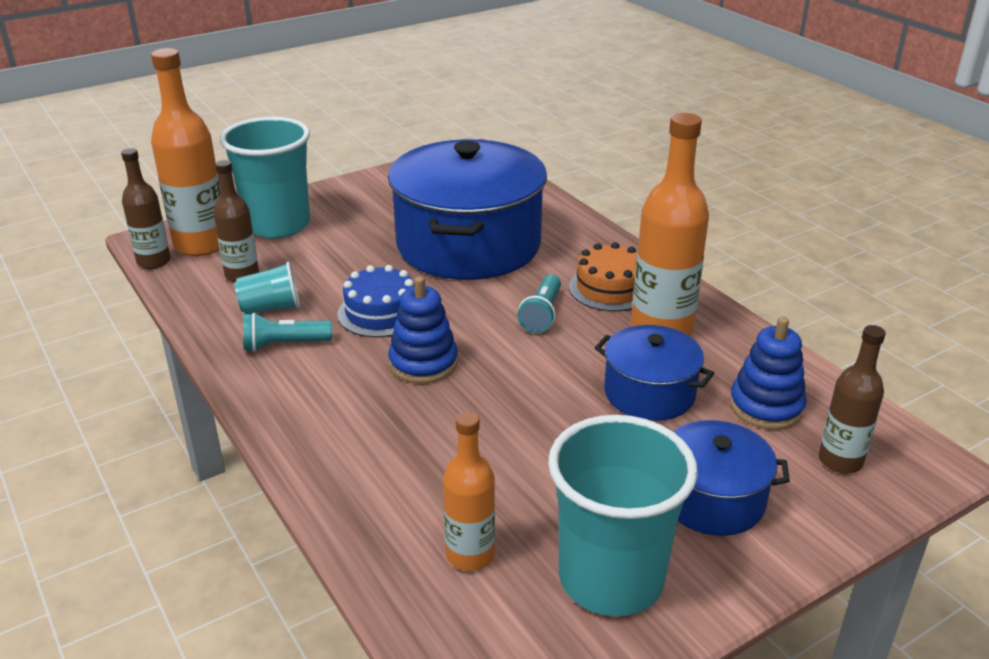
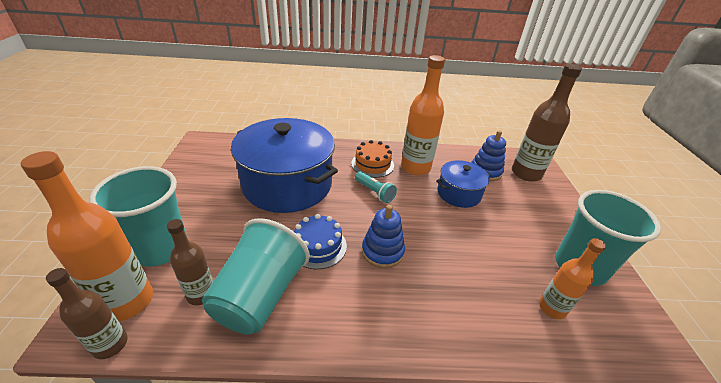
camera: 60 degrees left, 5 degrees up
(271, 308) = (260, 295): turquoise cup -> turquoise cup, size x2.02
(284, 344) = (310, 306): turquoise flashlight -> none
(712, 499) = (537, 213): blue pot -> none
(840, 461) = (526, 173): brown bottle -> brown bottle, size x1.68

